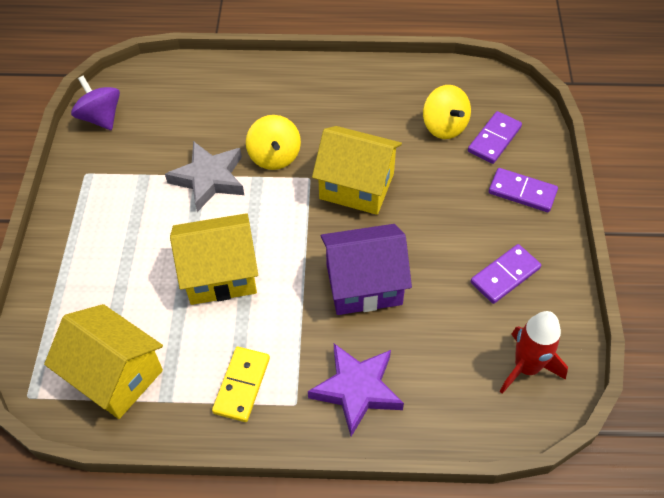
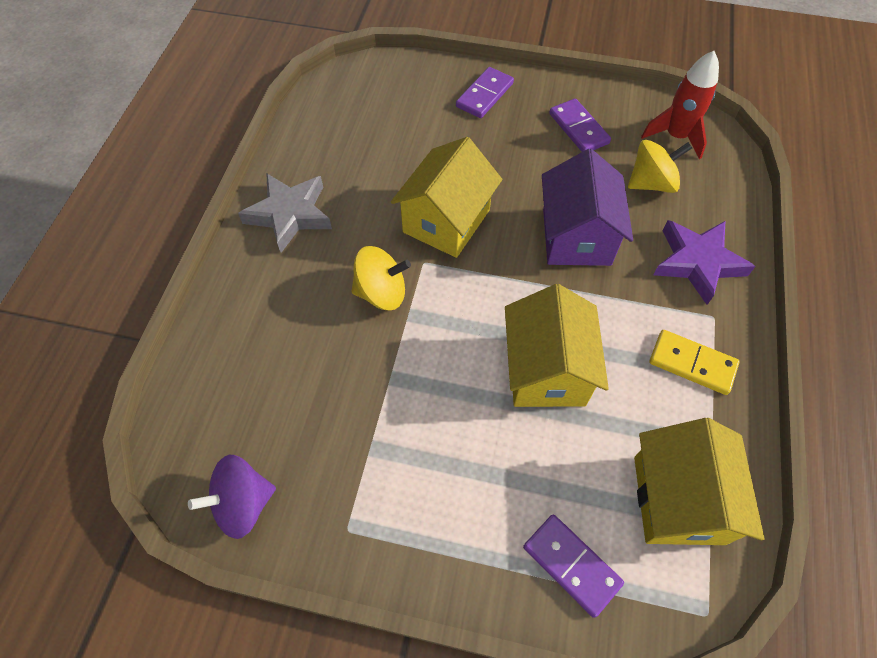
camera: 80 degrees left, 5 degrees up
(115, 375) = (678, 499): yellow house -> yellow house turned 45 degrees counterclockwise
(209, 179) = (398, 368): grey star -> grey star (289, 214)
(444, 126) = (384, 133): yellow spinning top -> yellow spinning top (651, 183)
(494, 139) = (413, 99): purple domino -> purple domino (571, 565)

